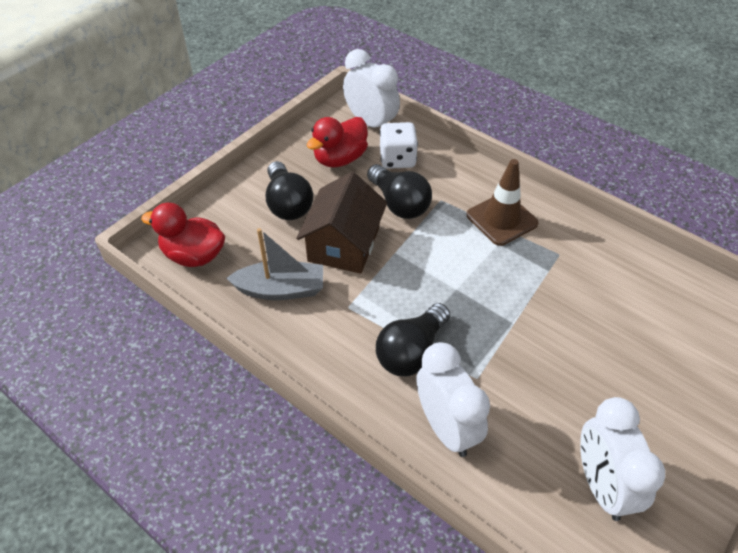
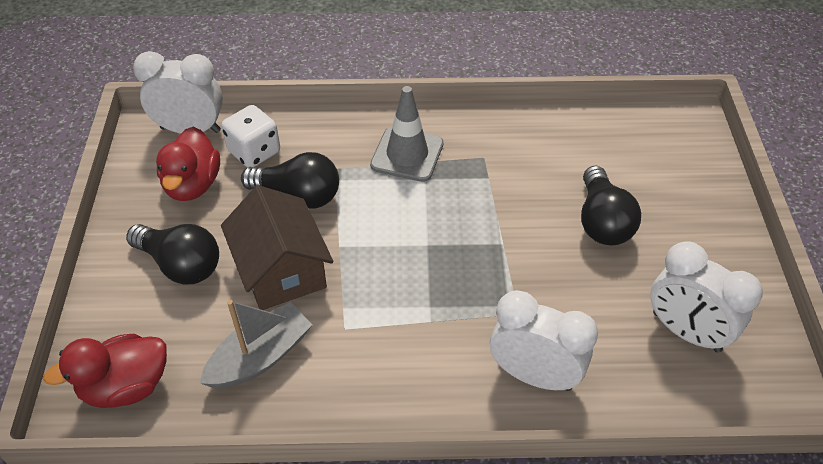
camera: 40 degrees left, 0 degrees up
(411, 352) = (442, 329): black light bulb -> black light bulb (602, 222)
(501, 219) = (407, 154): brown traffic cone -> grey traffic cone

